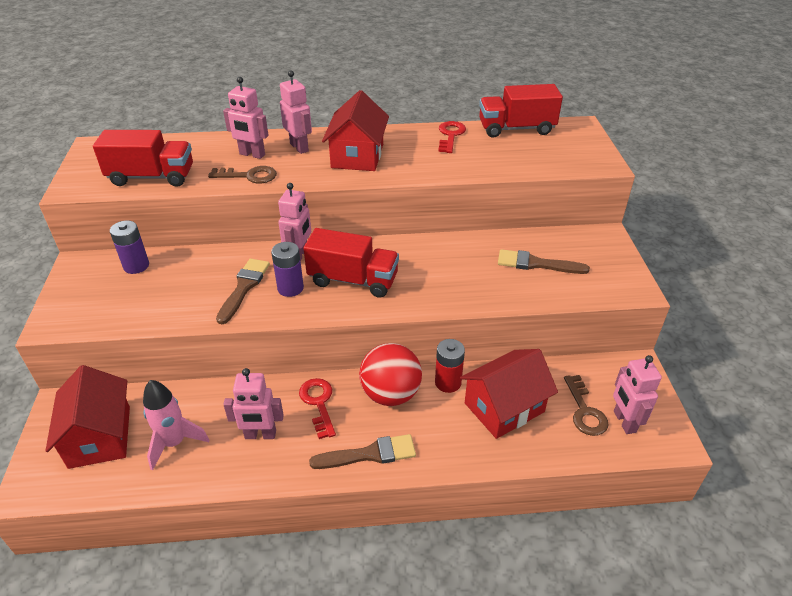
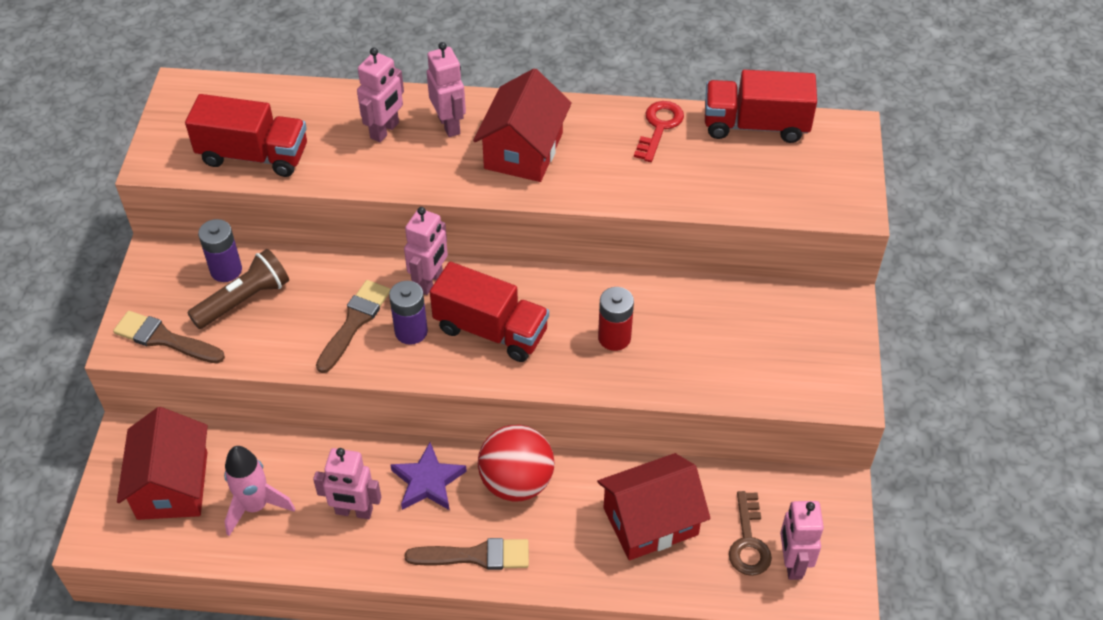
camera: 10 degrees right, 10 degrees up
(152, 283) = (244, 300): none -> brown flashlight
(249, 176) = (376, 170): brown key -> none
(252, 154) = (385, 131): pink robot -> pink robot turned 90 degrees counterclockwise
(318, 403) = (428, 481): red key -> purple star
(448, 382) = (590, 477): red battery -> red battery (614, 338)
(536, 264) = (733, 338): brown brush -> brown brush (164, 339)

